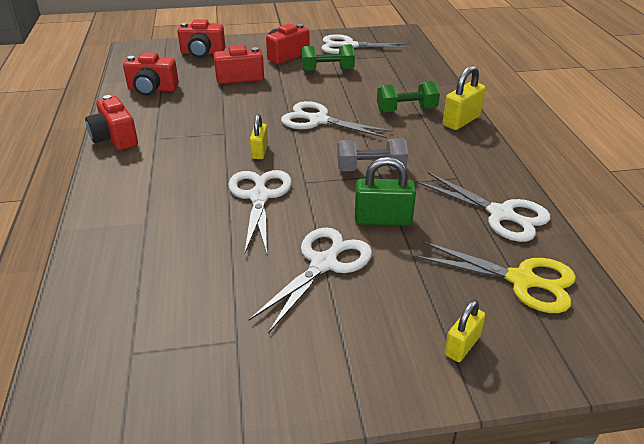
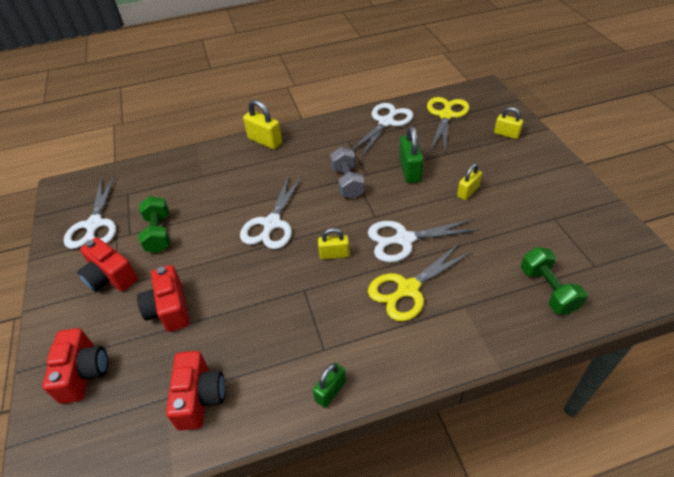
camera: 95 degrees left, 10 degrees up
(115, 138) = (330, 391): red camera -> green padlock
(190, 189) = (408, 289): none -> yellow scissors
(324, 264) = (468, 192): white scissors -> yellow padlock
(406, 110) = (248, 171): green dumbbell -> green dumbbell (548, 290)

